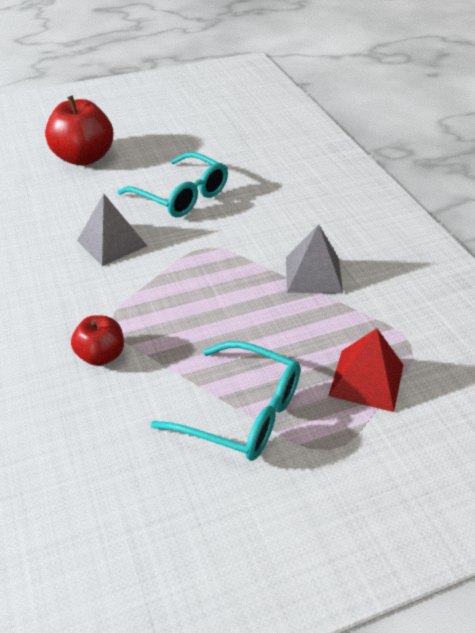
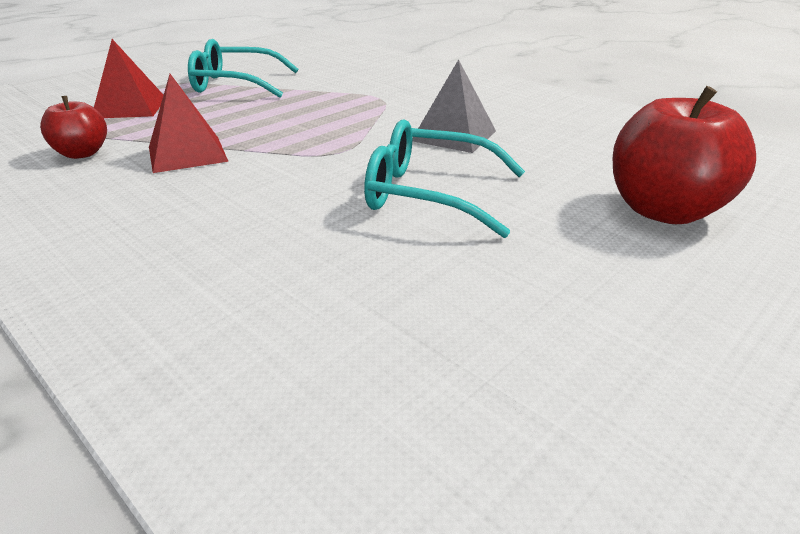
camera: 155 degrees right, 10 degrees down
(101, 355) = (367, 86): red apple -> red apple (82, 153)
(313, 274) = (187, 154): grey pyramid -> red pyramid

